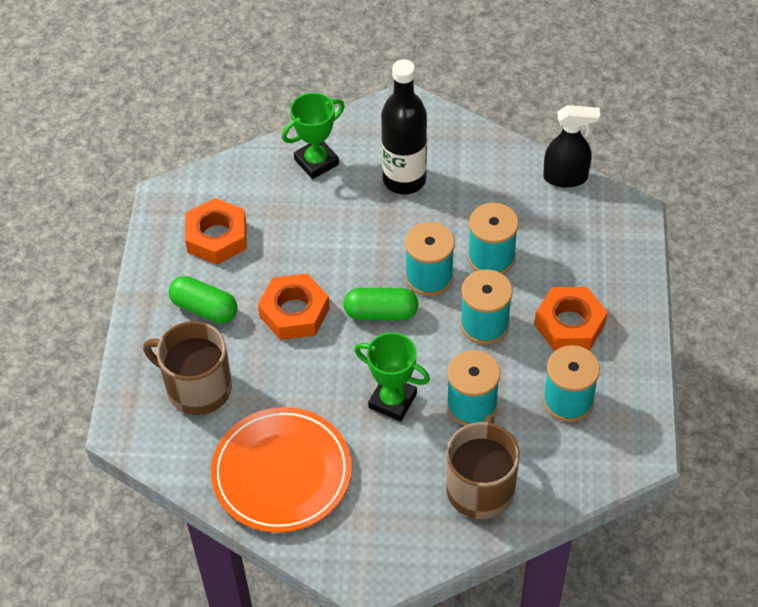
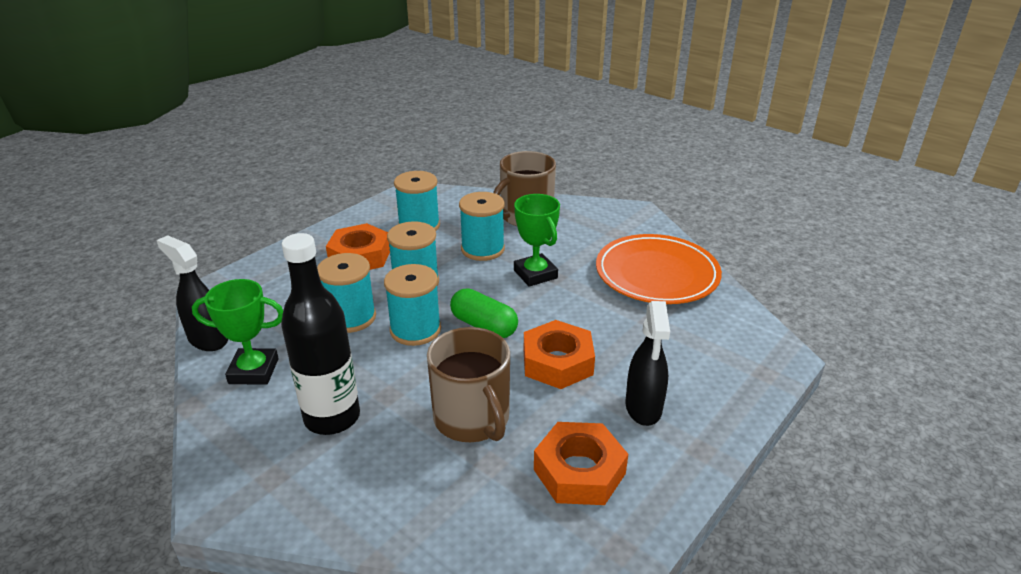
camera: 145 degrees left, 20 degrees down
(197, 387) = (692, 351): brown mug -> brown mug (472, 419)
(204, 308) = (643, 408): green capsule -> black spray bottle
(316, 162) = (392, 492): green trophy -> green trophy (254, 371)

